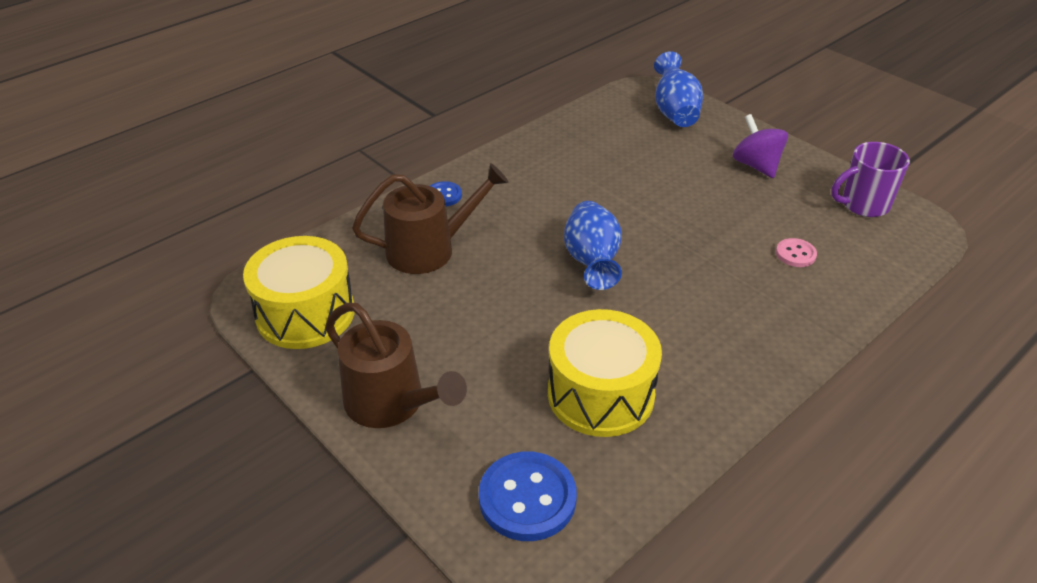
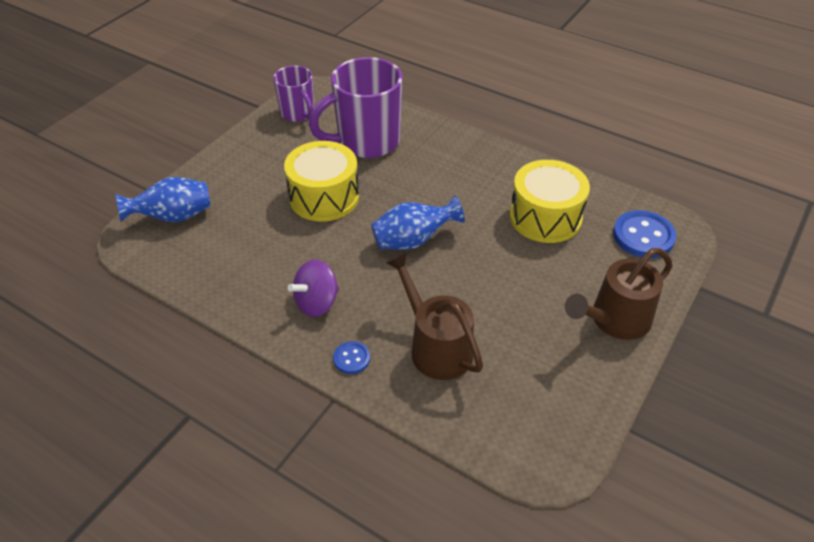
camera: 105 degrees left, 5 degrees up
(305, 313) = (555, 411): yellow drum -> yellow drum (324, 197)
(392, 404) = (614, 320): brown watering can -> brown watering can turned 150 degrees counterclockwise
(756, 166) = (256, 164): purple spinning top -> purple spinning top (317, 303)
(795, 254) = (366, 142): pink button -> purple mug

